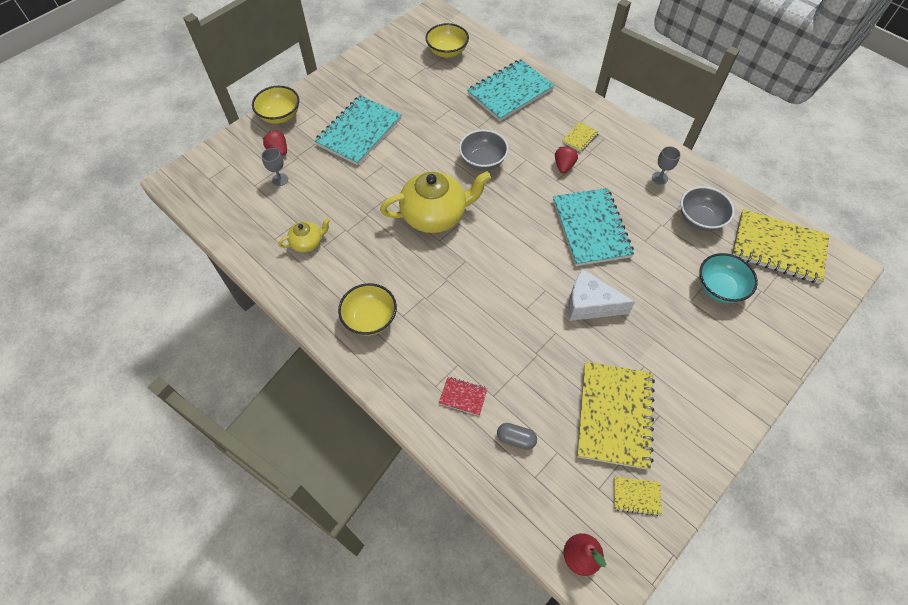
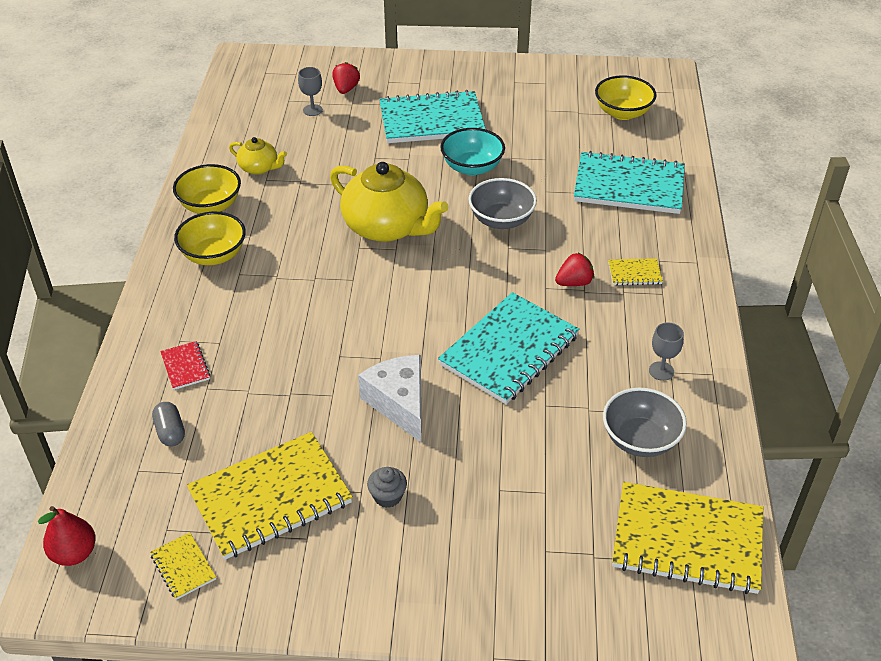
camera: 50 degrees right, 15 degrees down
(280, 116) = (388, 66): yellow bowl -> yellow bowl (210, 205)
(657, 355) = (387, 496): none -> grey cupcake
(719, 288) = (551, 509): turquoise bowl -> turquoise bowl (472, 167)
(778, 248) = (687, 540): yellow notebook -> yellow notebook turned 60 degrees counterclockwise

